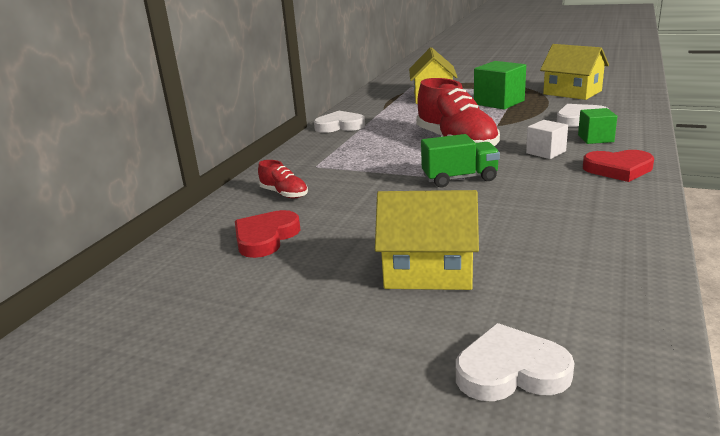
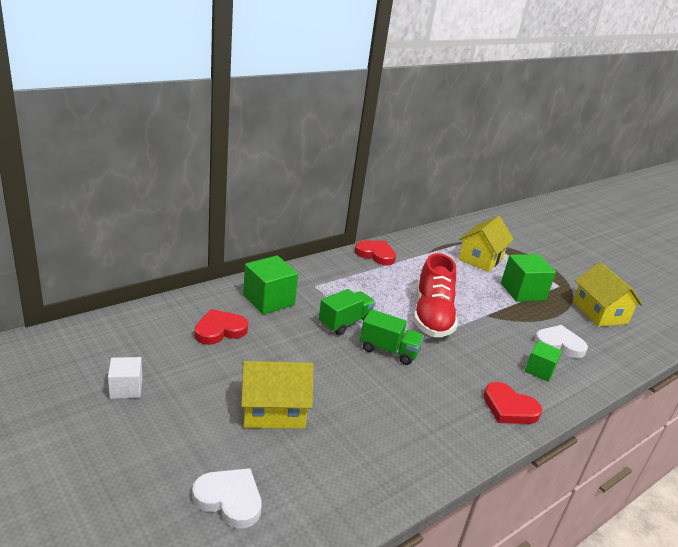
camera: 25 degrees right, 5 degrees up
(284, 194) = (269, 300): red shoe -> green cube
(339, 126) = (376, 254): white heart -> red heart
(388, 178) = (345, 322): none -> green truck
(428, 270) = (273, 410): yellow house -> yellow house turned 45 degrees counterclockwise
(545, 152) = (481, 361): white cube -> white cube (126, 388)

